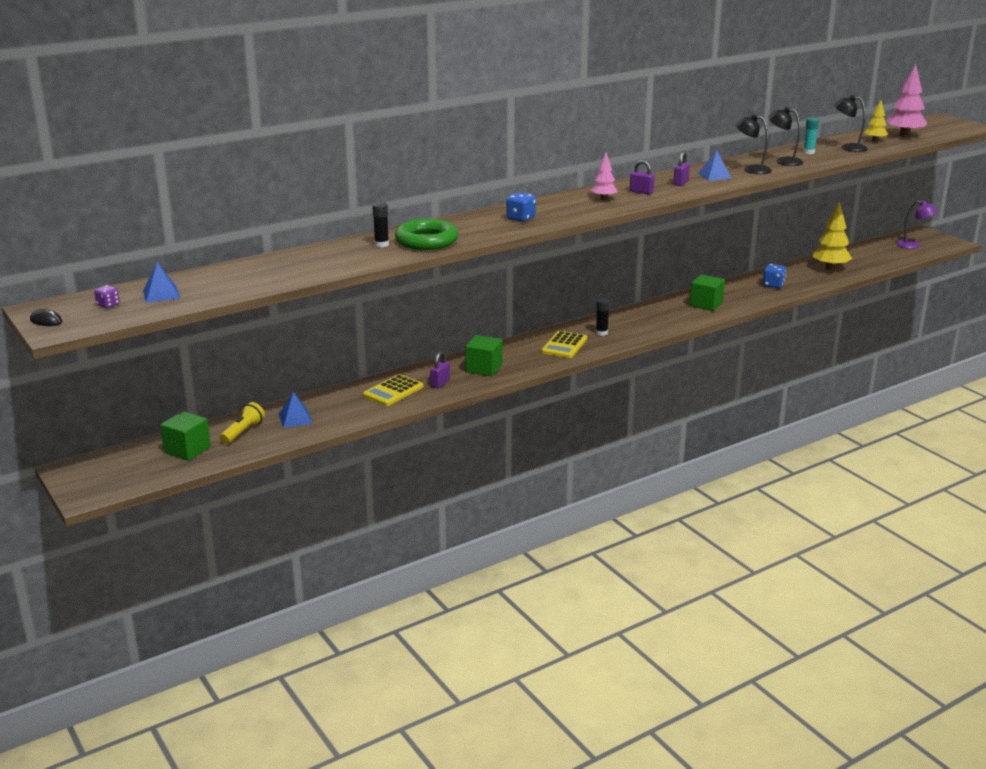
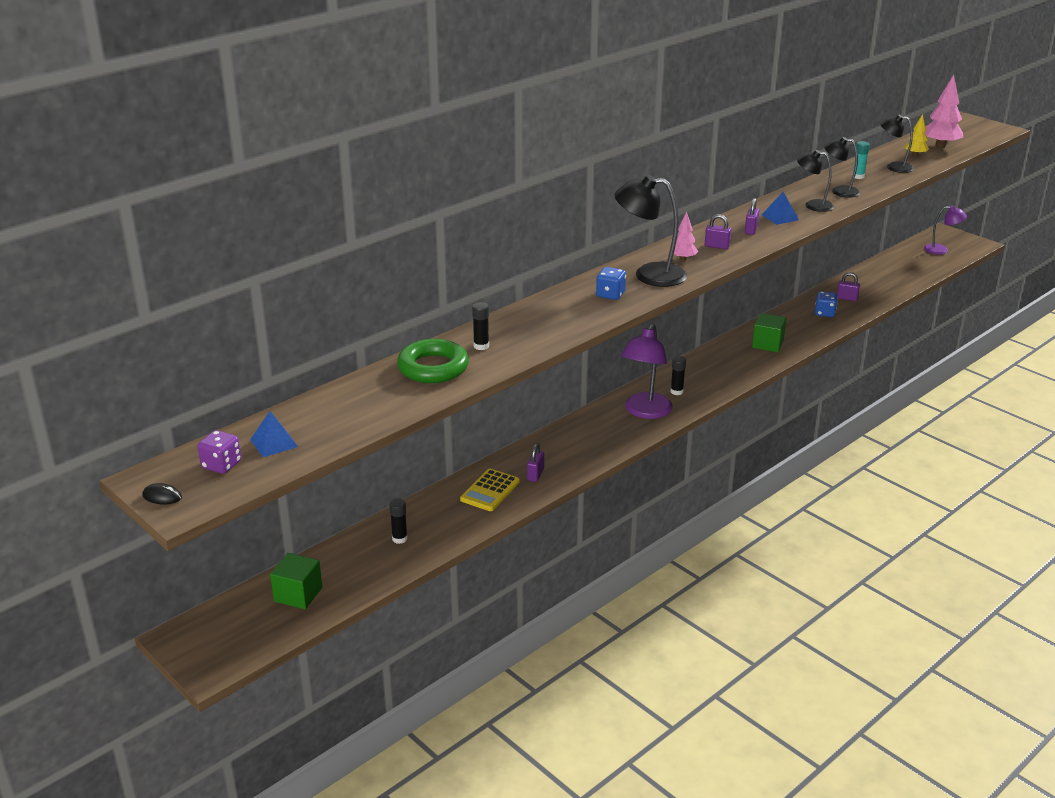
camera: 10 degrees left, 5 degrees up
(108, 305) = (221, 465): purple dice -> purple dice, size x1.57
(243, 432) = (350, 563): yellow flashlight -> none
(295, 418) = (399, 539): blue pyramid -> black glue stick
(426, 241) = (527, 336): green ring -> green ring (433, 368)
(484, 368) = (573, 450): green cube -> none
(564, 345) = (645, 412): yellow calculator -> purple lamp
(565, 207) = (649, 274): none -> black lamp
(800, 275) = (847, 298): none -> purple padlock
(830, 268) = (872, 286): yellow tree -> none

